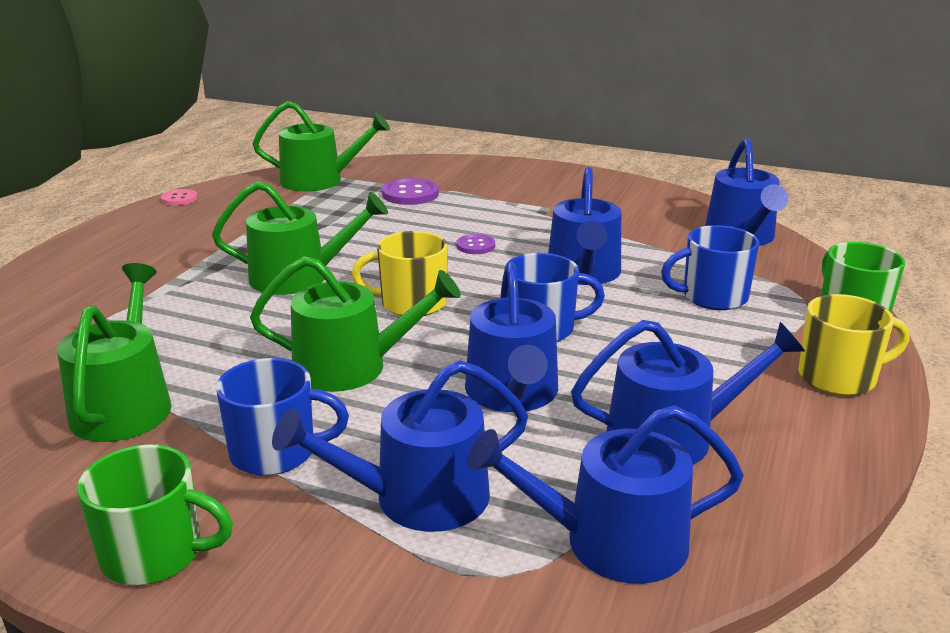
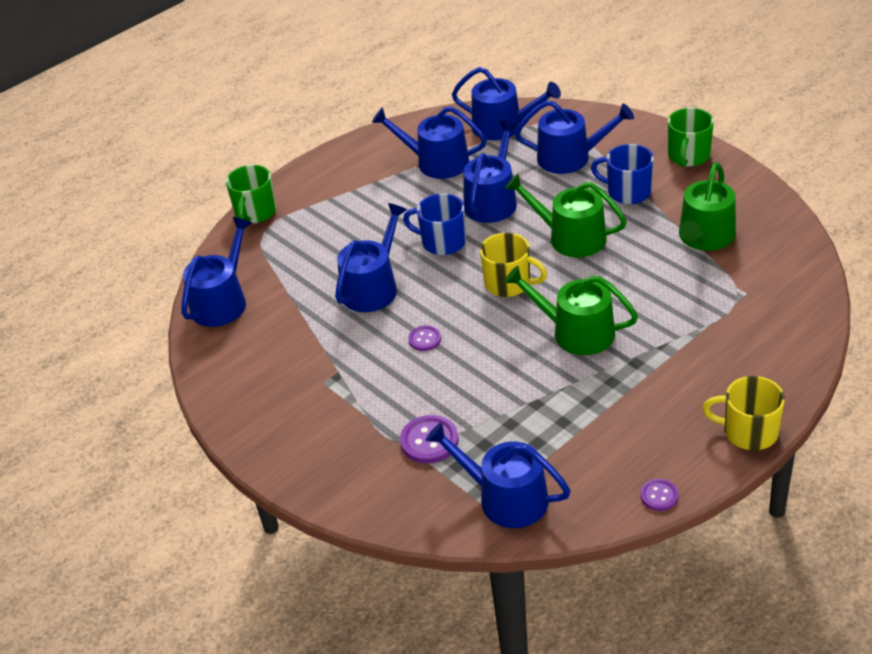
camera: 150 degrees left, 15 degrees up
(155, 554) = (688, 156): green mug -> green mug turned 105 degrees counterclockwise
(179, 199) = (659, 496): pink button -> purple button
(320, 181) = (505, 498): green watering can -> blue watering can
(712, 297) = (315, 245): blue mug -> none
(839, 377) = (320, 175): yellow mug -> yellow mug (749, 432)

